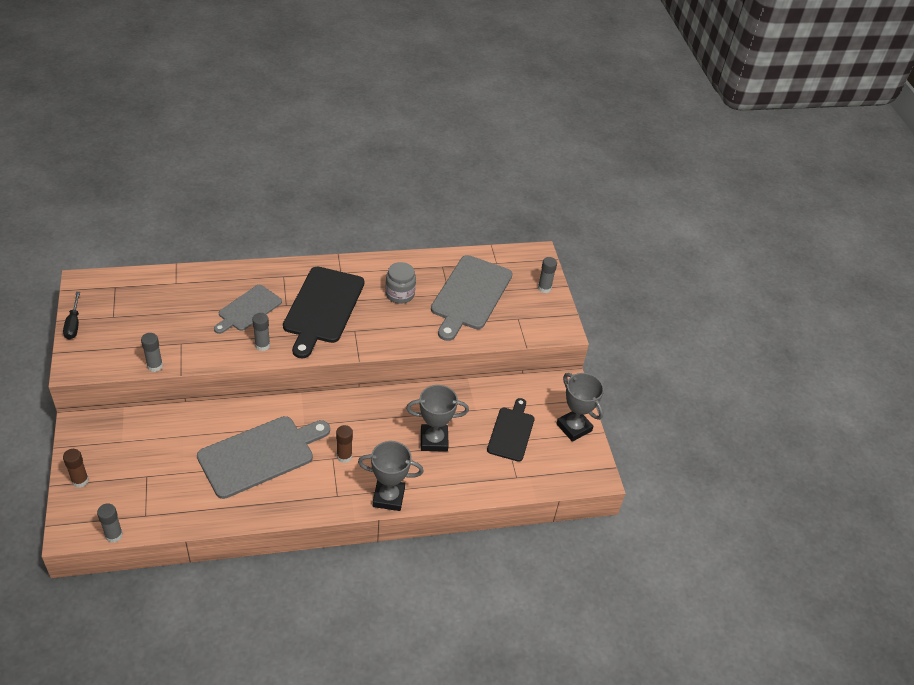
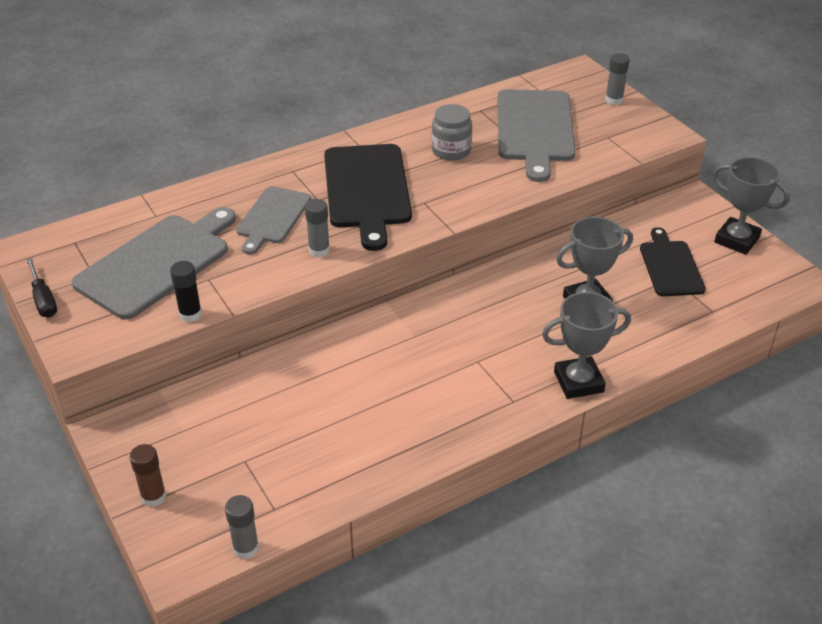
camera: 15 degrees left, 5 degrees down
(155, 366) = (190, 314): grey glue stick -> black glue stick
(260, 455) = (382, 387): grey cutting board -> grey cutting board (157, 263)
(344, 456) = (490, 354): brown glue stick -> none

